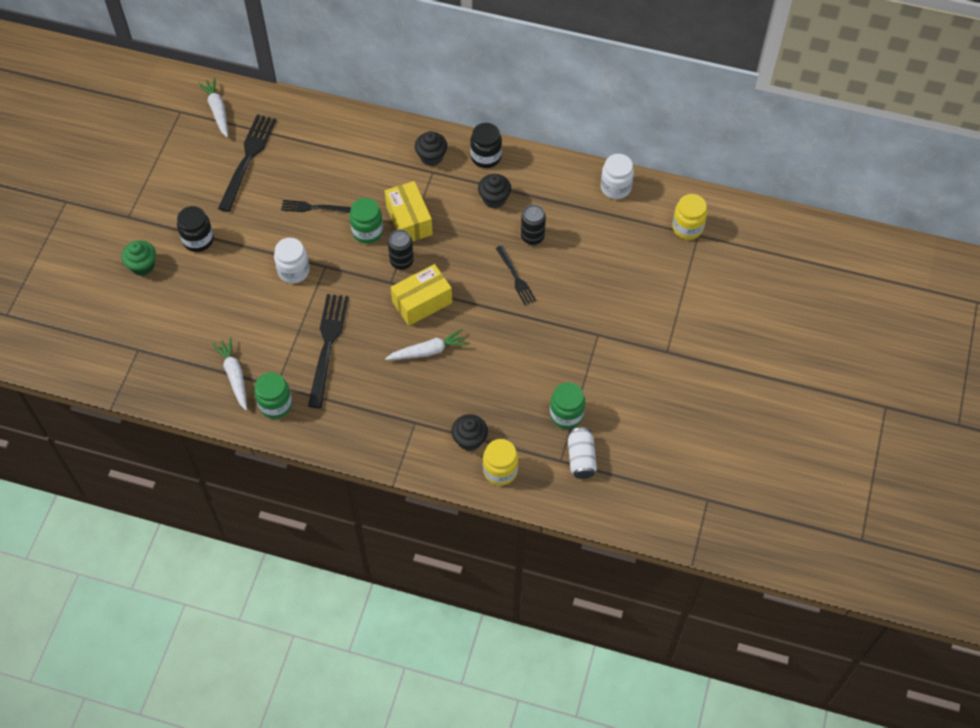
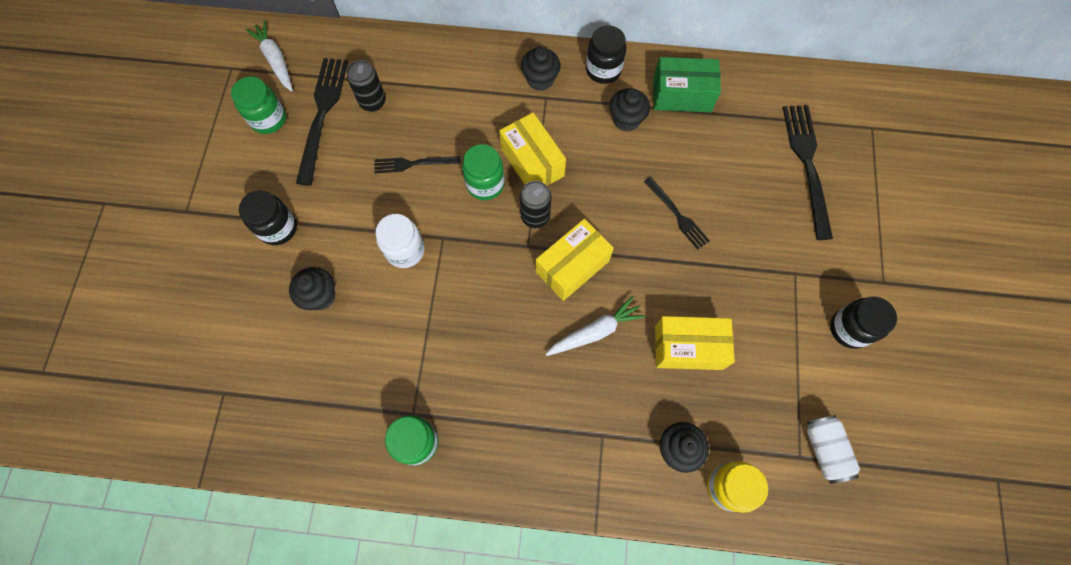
camera: 10 degrees left, 10 degrees up
(142, 266) = (212, 274): green cupcake -> none
(222, 293) = (320, 296): none -> black cupcake
(234, 375) = (355, 409): white carrot -> none
(327, 344) = (467, 344): black fork -> black fork (806, 163)
(497, 373) = (688, 347): none -> yellow box
(532, 237) = (683, 160): black can -> black can (373, 102)
(546, 186) = (682, 95): none -> green box
(566, 415) = (789, 390): green jar -> green jar (268, 119)
(615, 187) = (762, 84): white jar -> none
(628, 380) = (849, 329): none -> black jar
(687, 227) = (858, 120): yellow jar -> none

